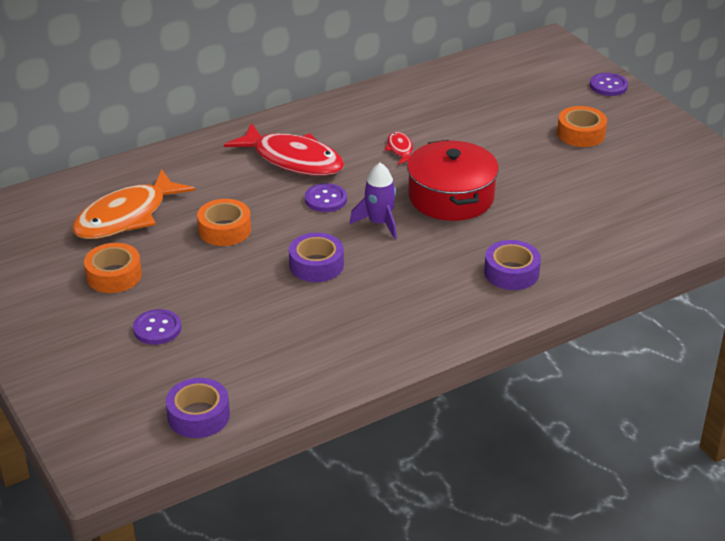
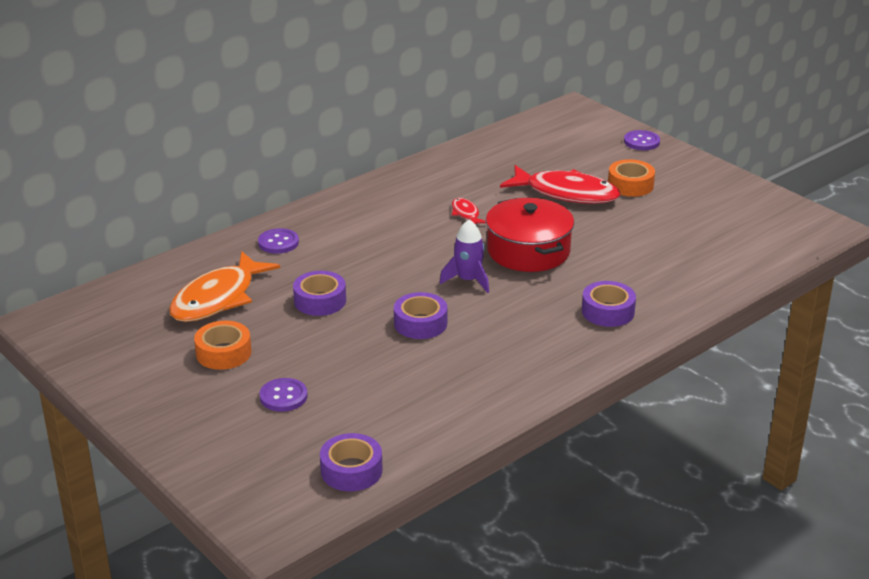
camera: 10 degrees left, 5 degrees down
(224, 230) = (320, 301): orange tape -> purple tape
(293, 160) = (365, 232): red fish -> red fish (566, 193)
(325, 199) = (409, 264): purple button -> purple button (278, 243)

